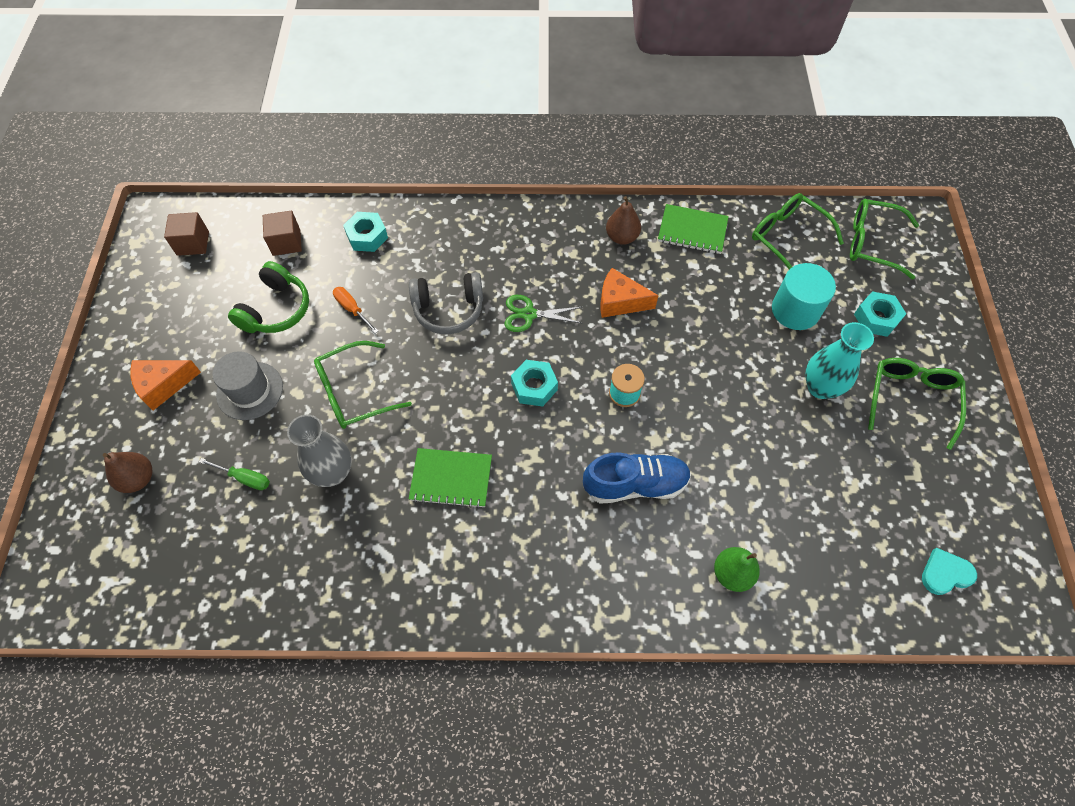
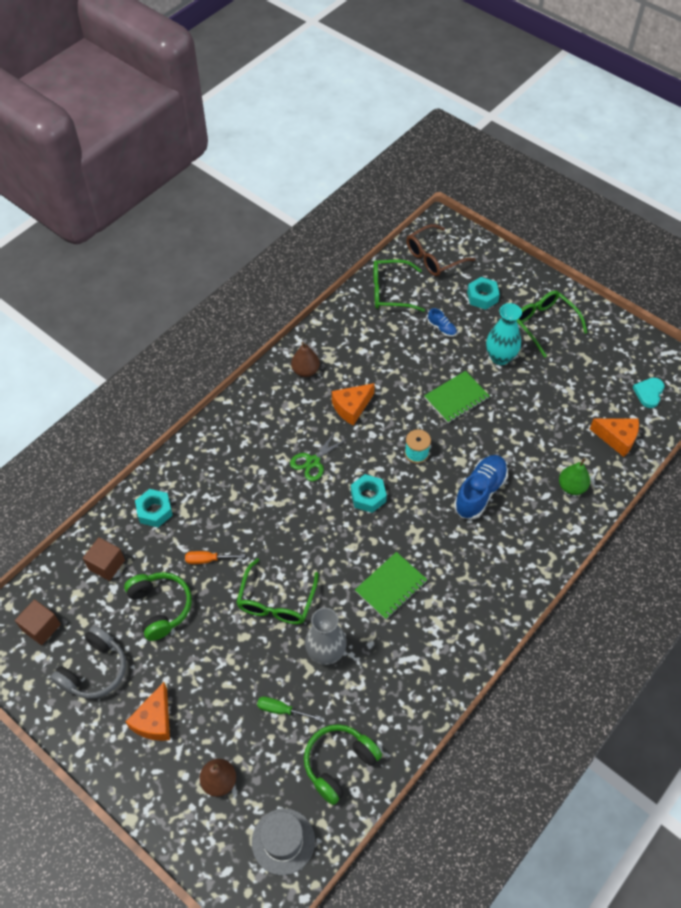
camera: 50 degrees left, 5 degrees down
(223, 570) = (339, 764): none -> green headphones
(244, 478) = (281, 710): green screwdriver -> green screwdriver turned 135 degrees counterclockwise
(250, 390) = (213, 665): grey hat -> grey hat (283, 841)
(448, 309) = (265, 503): grey headphones -> grey headphones (94, 670)
(692, 231) = (338, 332): green notebook -> green notebook (456, 398)
(795, 310) = (441, 328): turquoise cylinder -> blue shoe
(845, 580) = (617, 438): none -> orange cheese
(872, 243) = (434, 257): green glasses -> brown glasses

